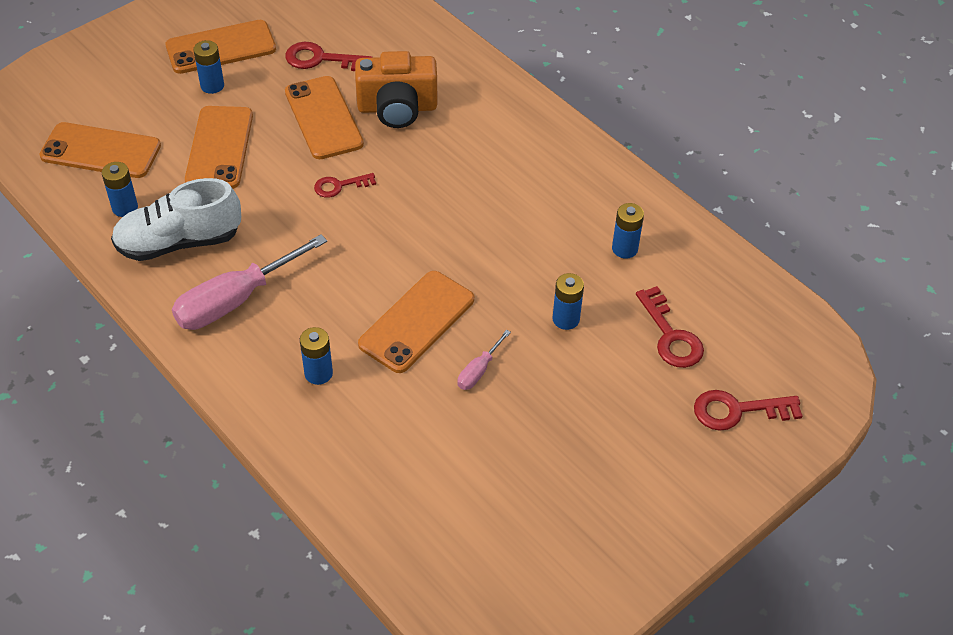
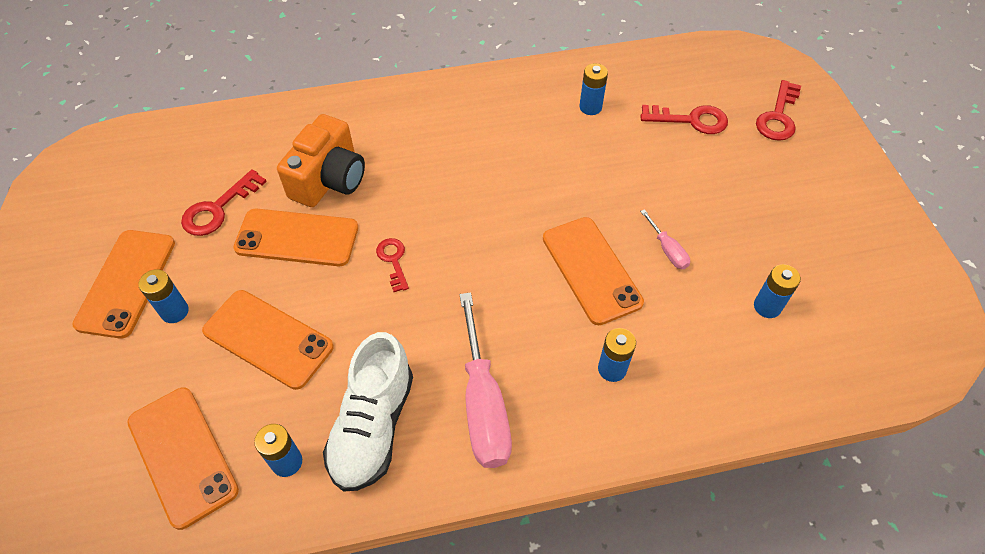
camera: 60 degrees left, 5 degrees up
(101, 151) = (182, 456): orange phone -> orange phone turned 75 degrees counterclockwise
(339, 186) = (393, 260): red key -> red key turned 150 degrees clockwise
(566, 319) = (642, 172): blue battery -> blue battery (767, 306)

